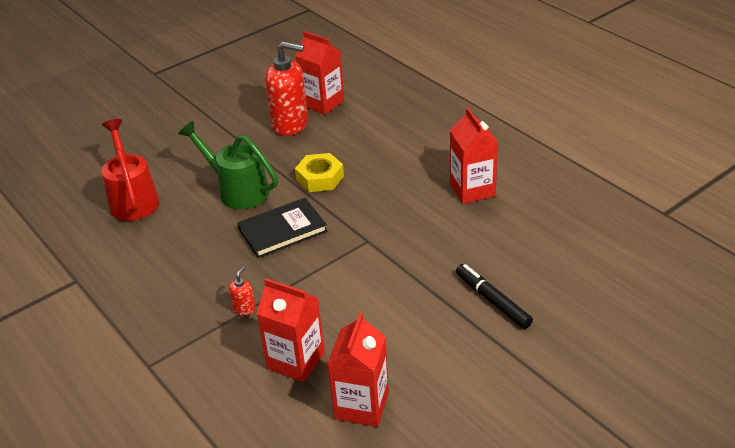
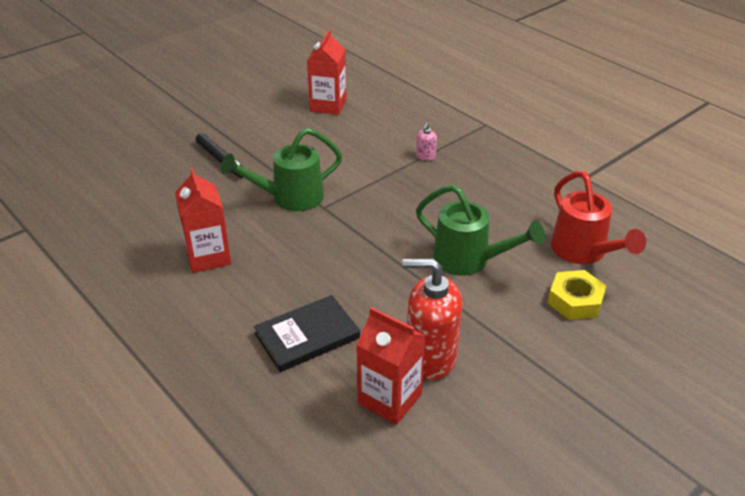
camera: 175 degrees right, 0 degrees up
(244, 309) = (425, 157): red soap dispenser -> pink soap dispenser
(282, 230) = (408, 217): black book -> black book (307, 336)
(296, 361) = (377, 127): red carton -> none
(320, 178) = (378, 274): yellow nut -> yellow nut (575, 301)
(403, 251) = (290, 198): none -> green watering can

